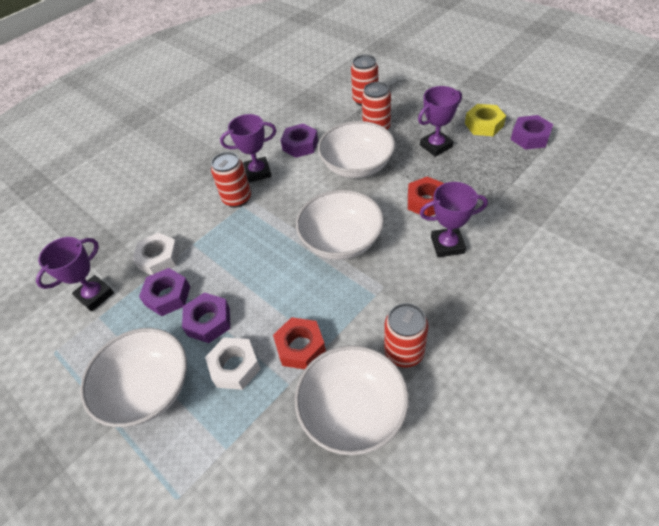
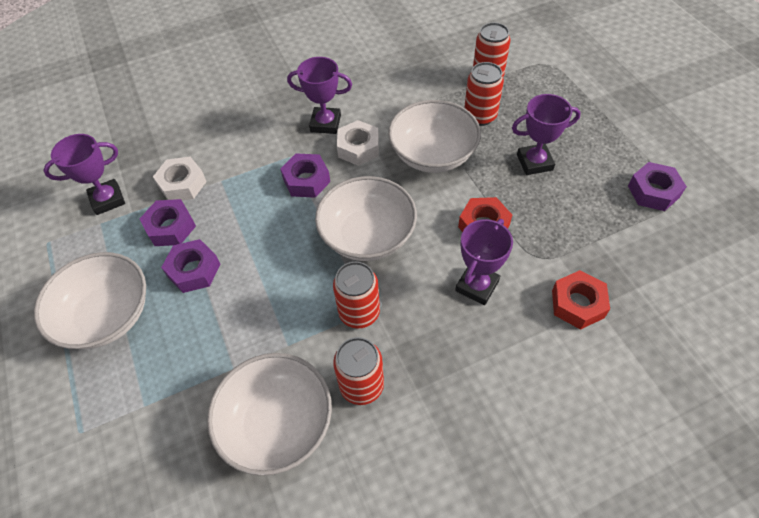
camera: 20 degrees right, 5 degrees up
(235, 367) = (193, 328): white nut -> white nut (358, 148)
(237, 199) = (289, 146): red can -> red can (359, 313)
(300, 145) = (386, 107): purple nut -> purple nut (306, 180)
(300, 347) = (264, 335): red nut -> red nut (577, 304)
(447, 245) = (477, 286): purple trophy -> purple trophy turned 75 degrees counterclockwise
(483, 125) = (607, 156): yellow nut -> none

